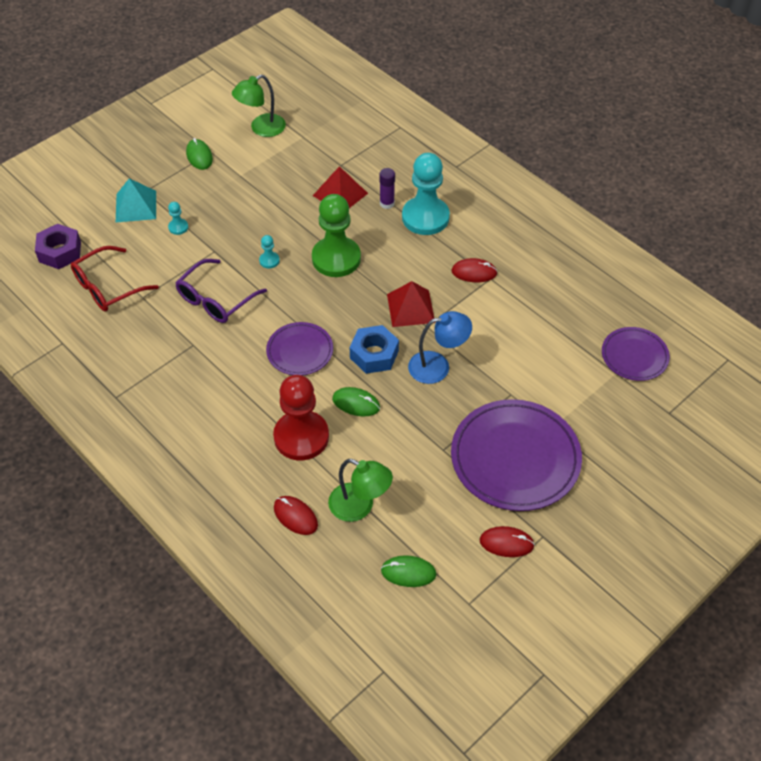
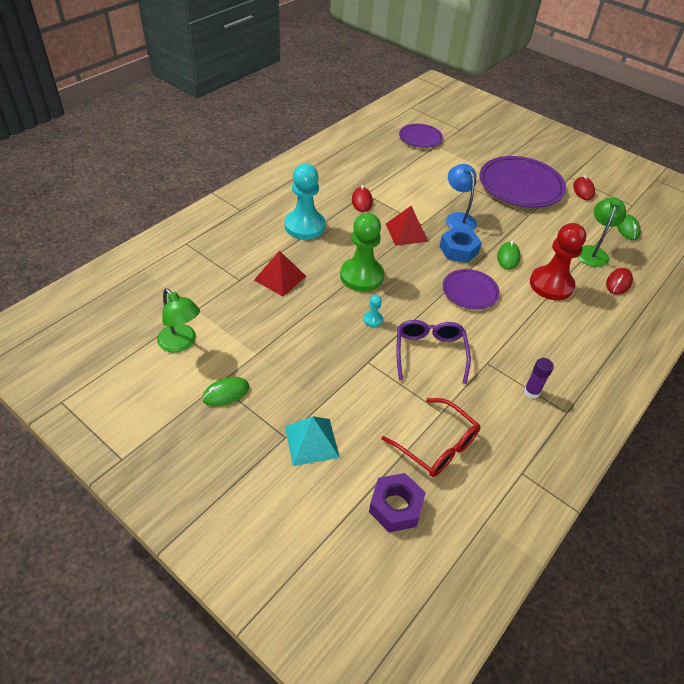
camera: 100 degrees left, 5 degrees down
(178, 227) = (339, 396): turquoise pawn -> none
(216, 299) = (429, 353): purple glasses -> purple glasses turned 120 degrees counterclockwise
(387, 203) = (290, 248): purple glue stick -> purple glue stick (531, 392)

